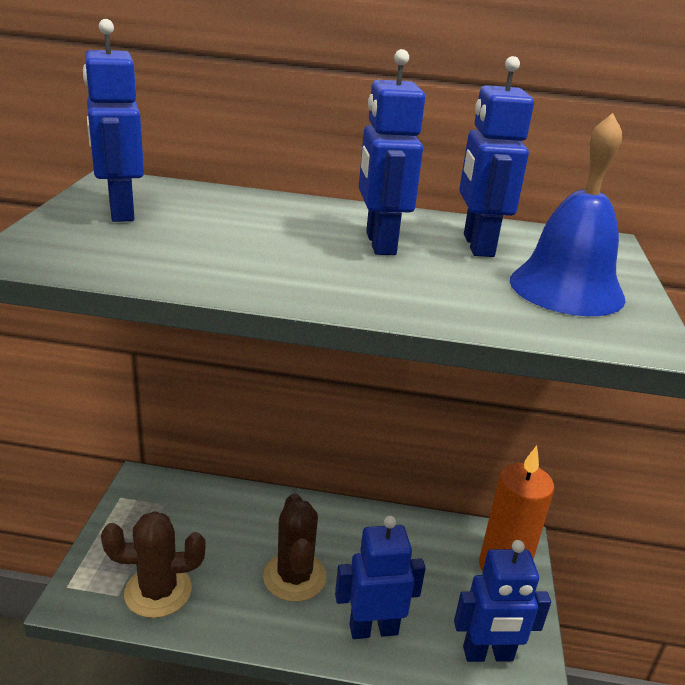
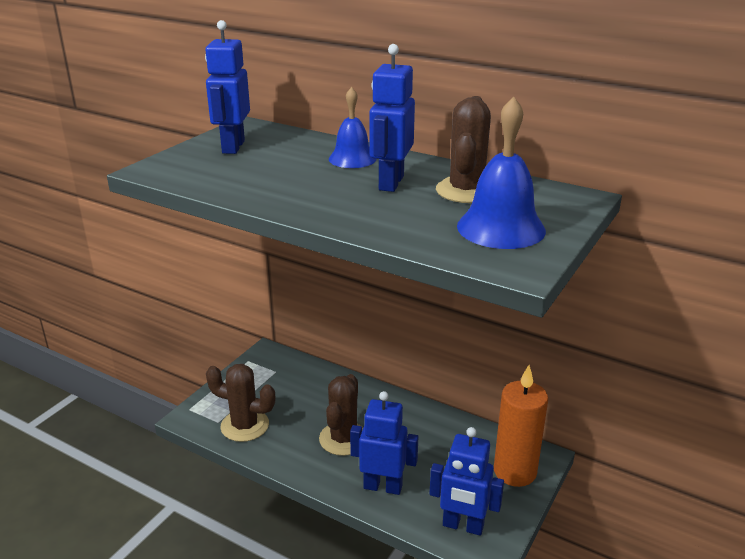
camera: 25 degrees right, 0 degrees up
(300, 216) = (352, 159): none -> blue bell
(477, 245) = (466, 191): blue robot -> brown cactus

